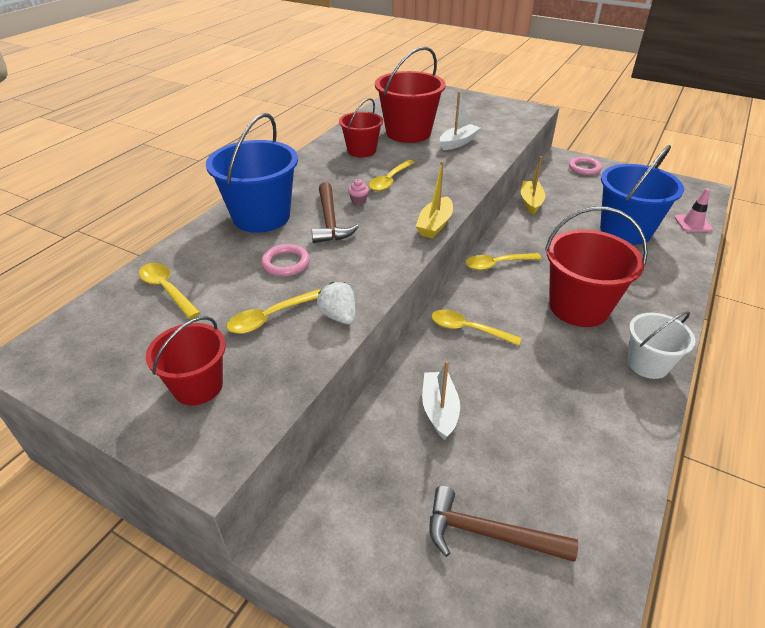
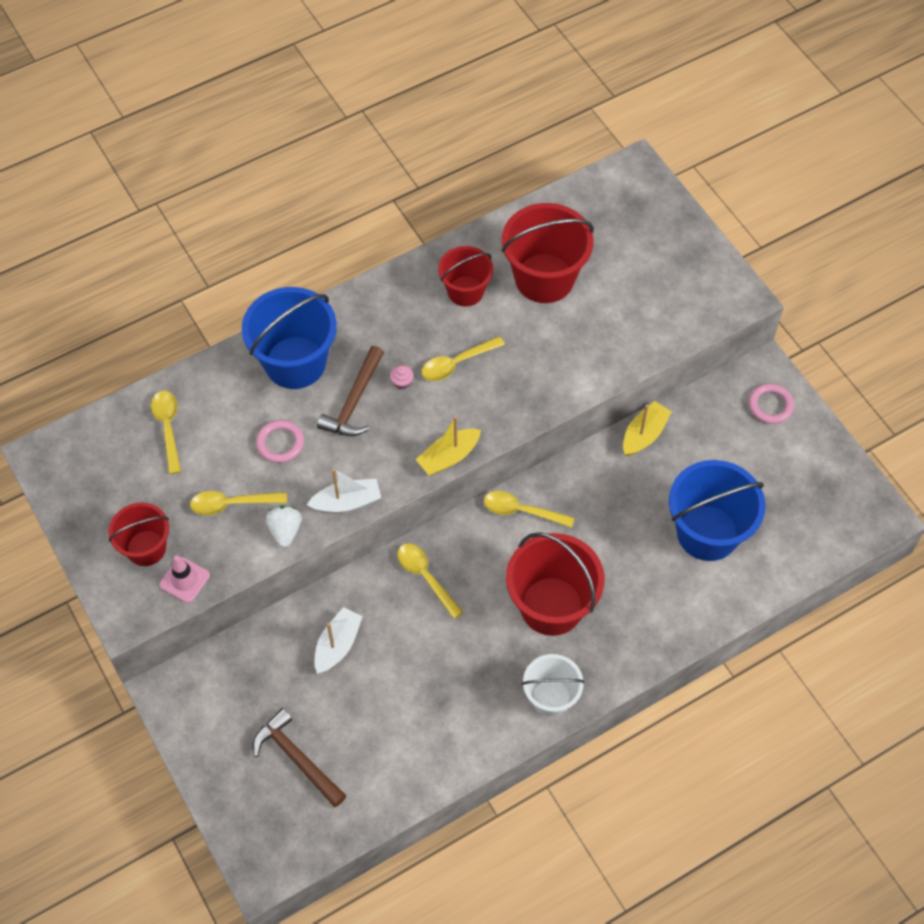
camera: 30 degrees right, 20 degrees up
(458, 142) = (586, 326): white boat -> white boat (347, 502)
(692, 223) = (797, 562): pink traffic cone -> pink traffic cone (184, 580)

